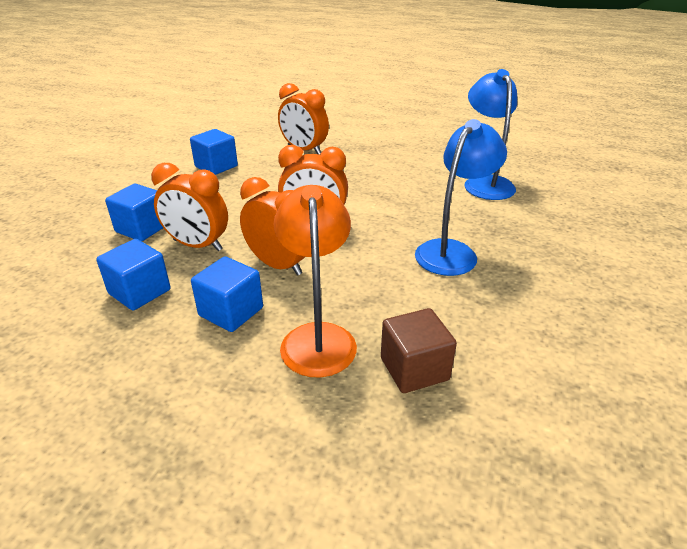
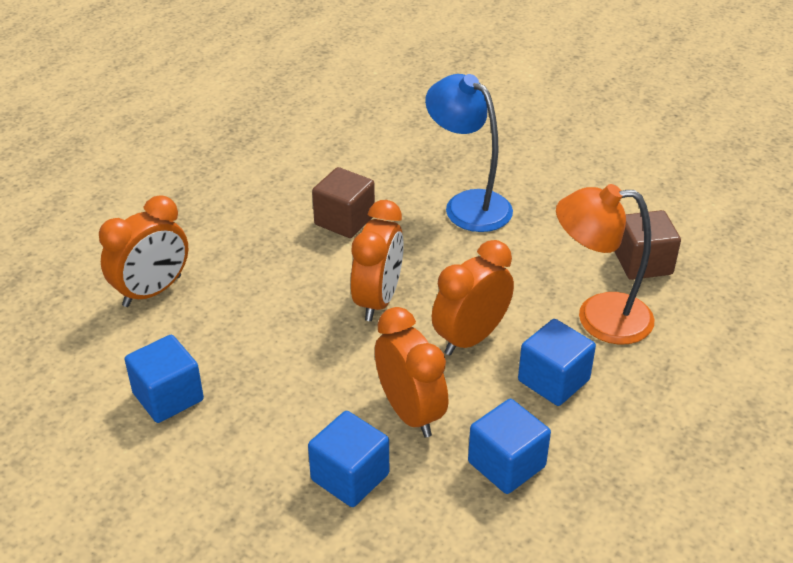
camera: 80 degrees left, 5 degrees up
(197, 245) = (410, 413): orange clock -> orange clock turned 60 degrees counterclockwise
(400, 199) = (344, 220): none -> brown cube
(485, 183) = (325, 148): blue lamp -> none

